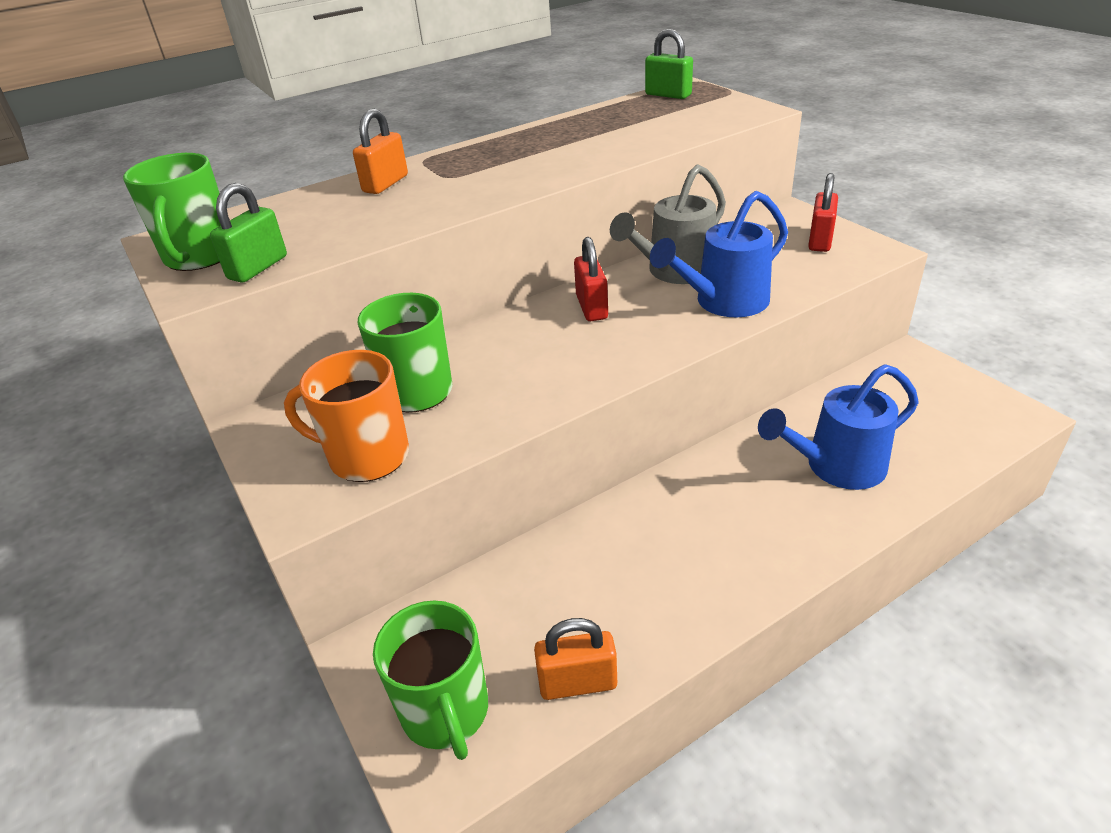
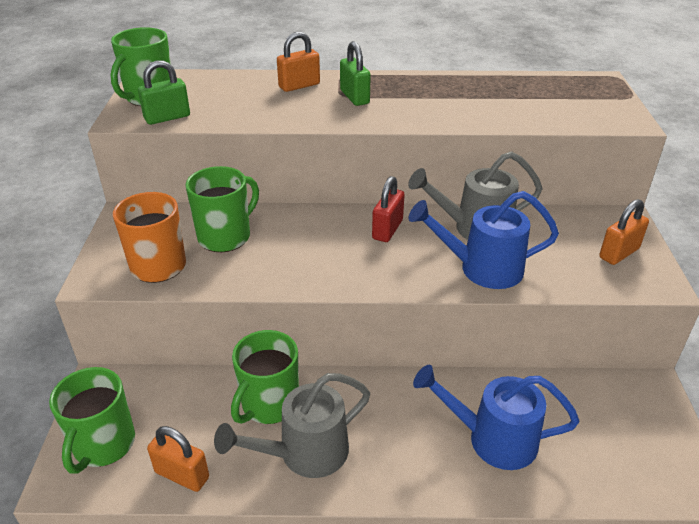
camera: 30 degrees right, 0 degrees up
(595, 556) = (269, 404): none -> green mug
(668, 95) = (576, 82): green padlock -> green padlock (354, 97)
(684, 582) = (304, 454): none -> grey watering can
(820, 241) = (619, 253): red padlock -> orange padlock

